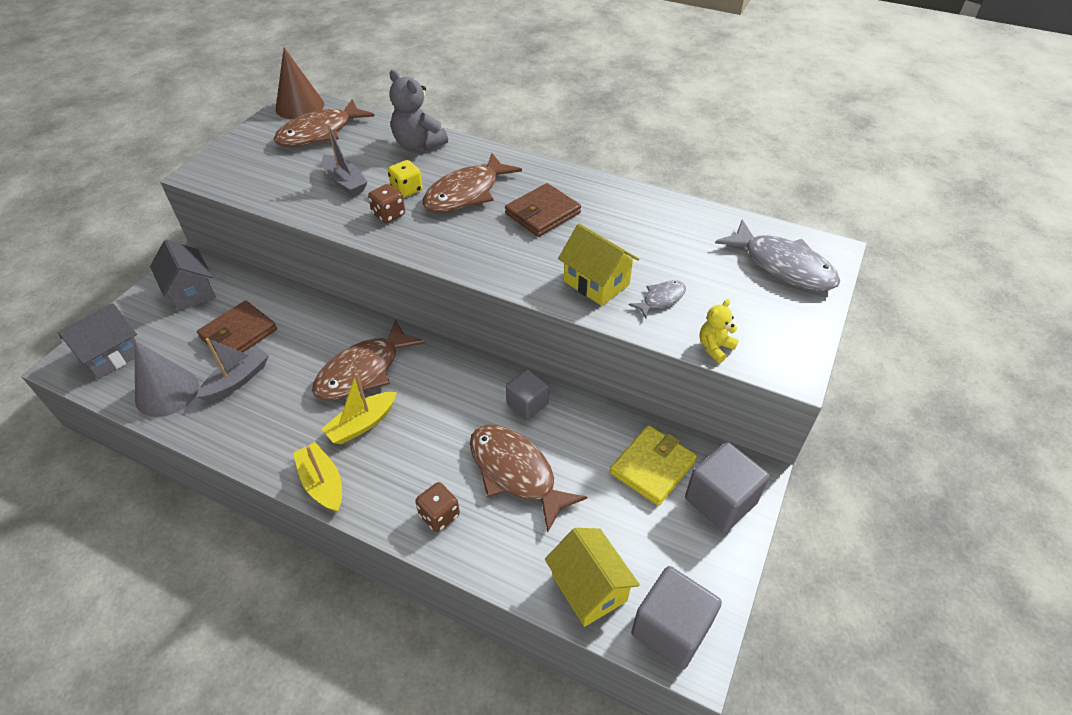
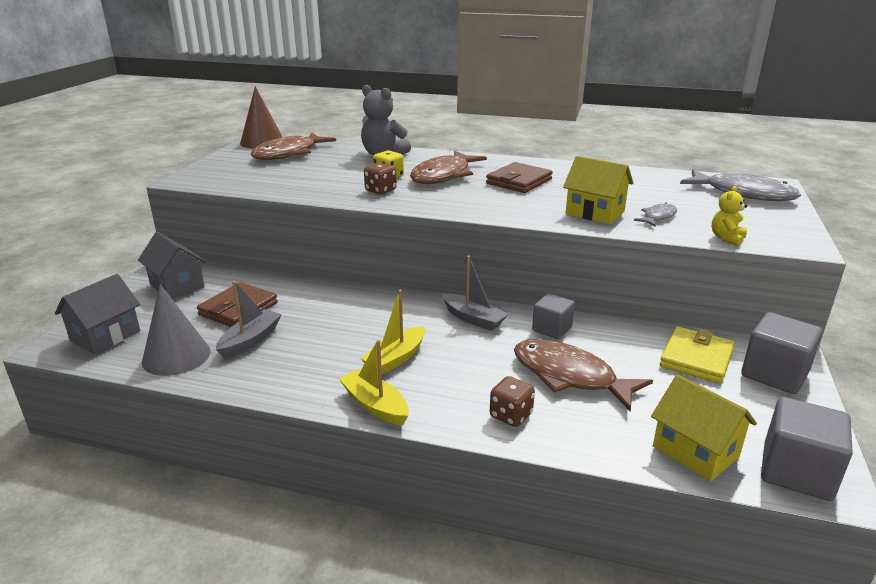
camera: 10 degrees left, 20 degrees down
(345, 182) = (328, 176): grey boat -> grey boat (473, 319)
(363, 371) = (379, 322): brown fish -> none

